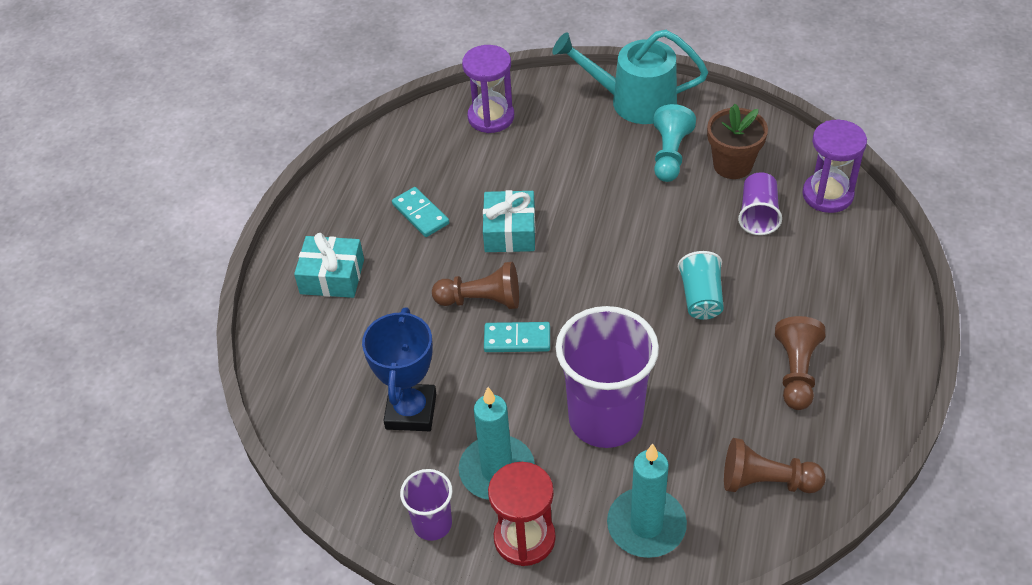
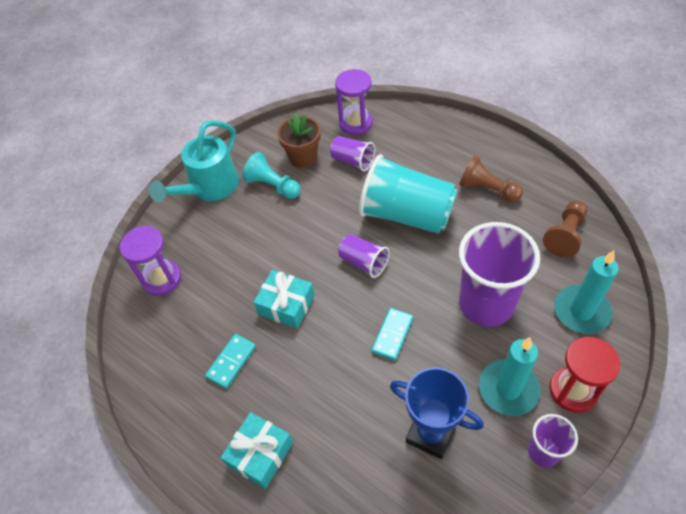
camera: 65 degrees left, 5 degrees up
(420, 214) = (231, 362): turquoise domino -> turquoise domino turned 45 degrees counterclockwise
(481, 300) = (343, 346): brown pawn -> none
(603, 280) = (363, 262): none -> purple cup
(701, 298) = (406, 214): turquoise cup -> turquoise cup, size x1.99

